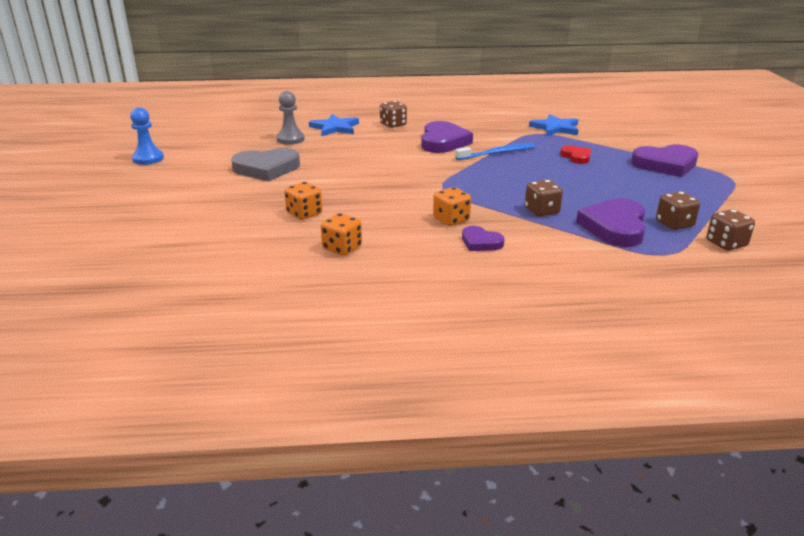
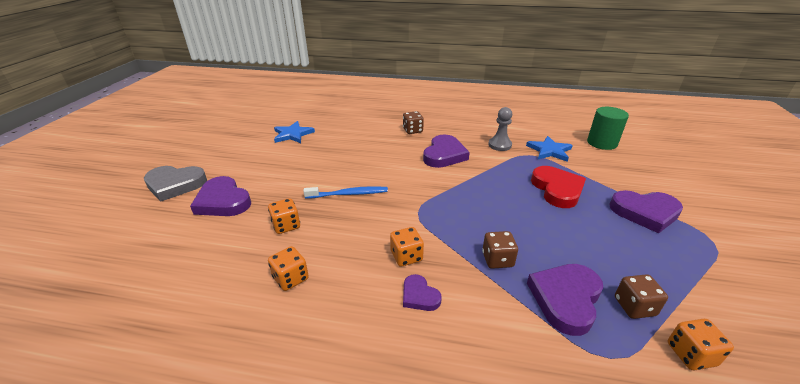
camera: 15 degrees right, 5 degrees up
(148, 159) = (214, 144): blue pawn -> none
(210, 204) = (223, 201): none -> purple heart
(266, 169) = (289, 167): grey heart -> grey heart (175, 185)
(290, 139) = (326, 137): grey pawn -> grey pawn (499, 145)
(335, 128) = (366, 128): blue star -> blue star (292, 134)
(497, 153) = (485, 175): blue toothbrush -> blue toothbrush (348, 194)
(576, 157) = (557, 189): red heart -> red heart, size x1.83
(607, 117) = (602, 143): none -> green cylinder
(726, 243) = (690, 354): brown dice -> orange dice

